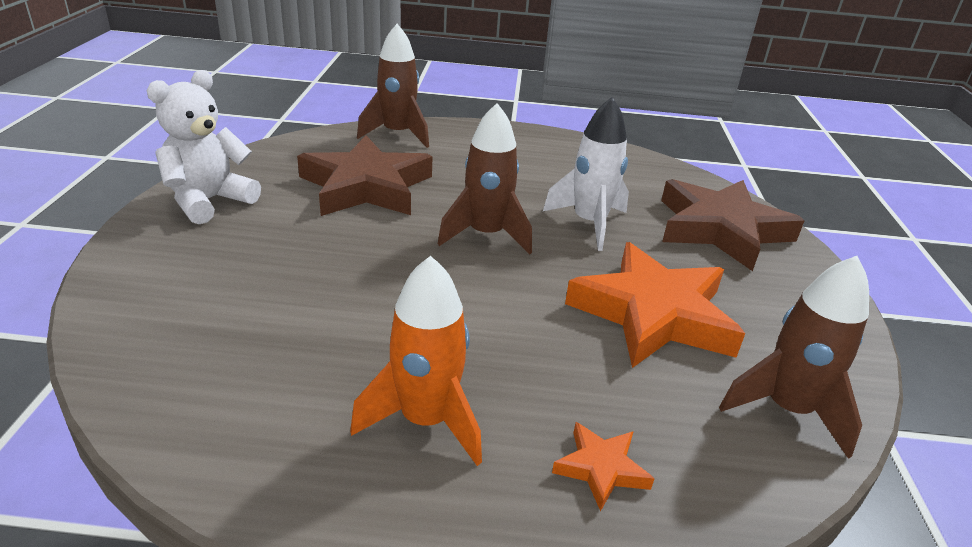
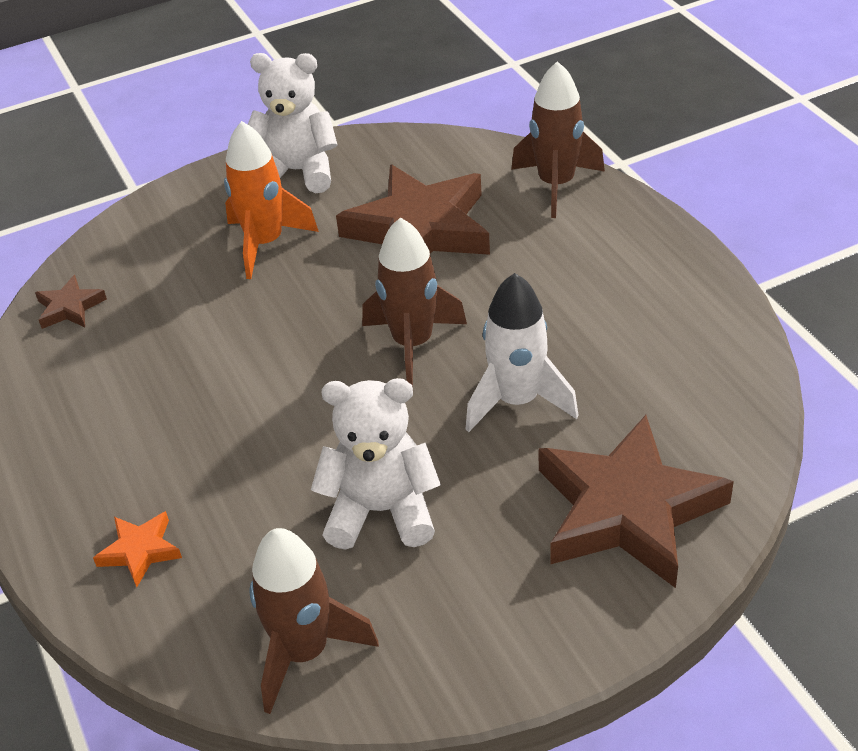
camera: 65 degrees right, 10 degrees up
(172, 389) = (70, 307): none -> brown star
(426, 420) = (125, 436): orange rocket -> orange rocket (265, 243)
(653, 314) = (381, 511): orange star -> white teddy bear

